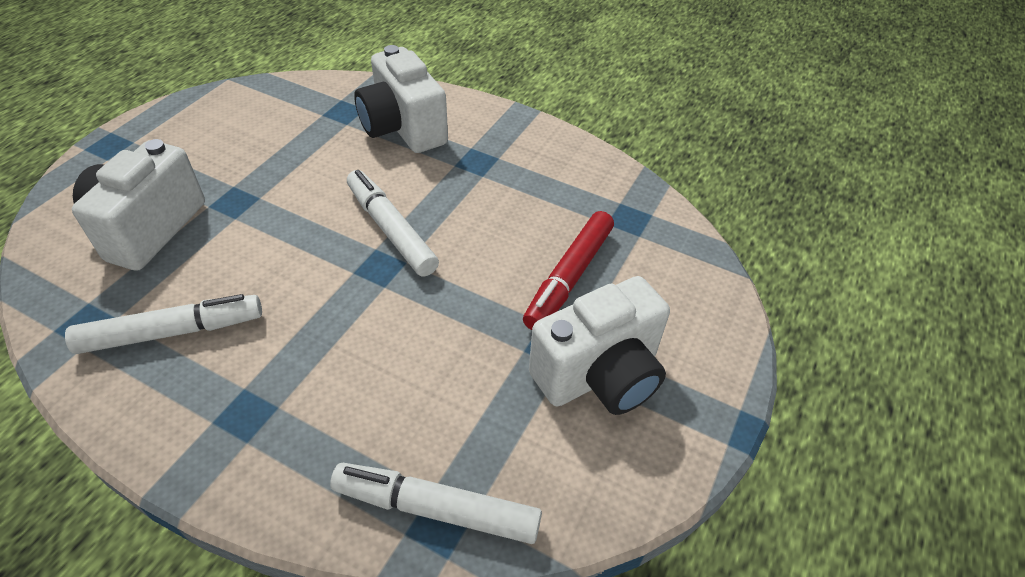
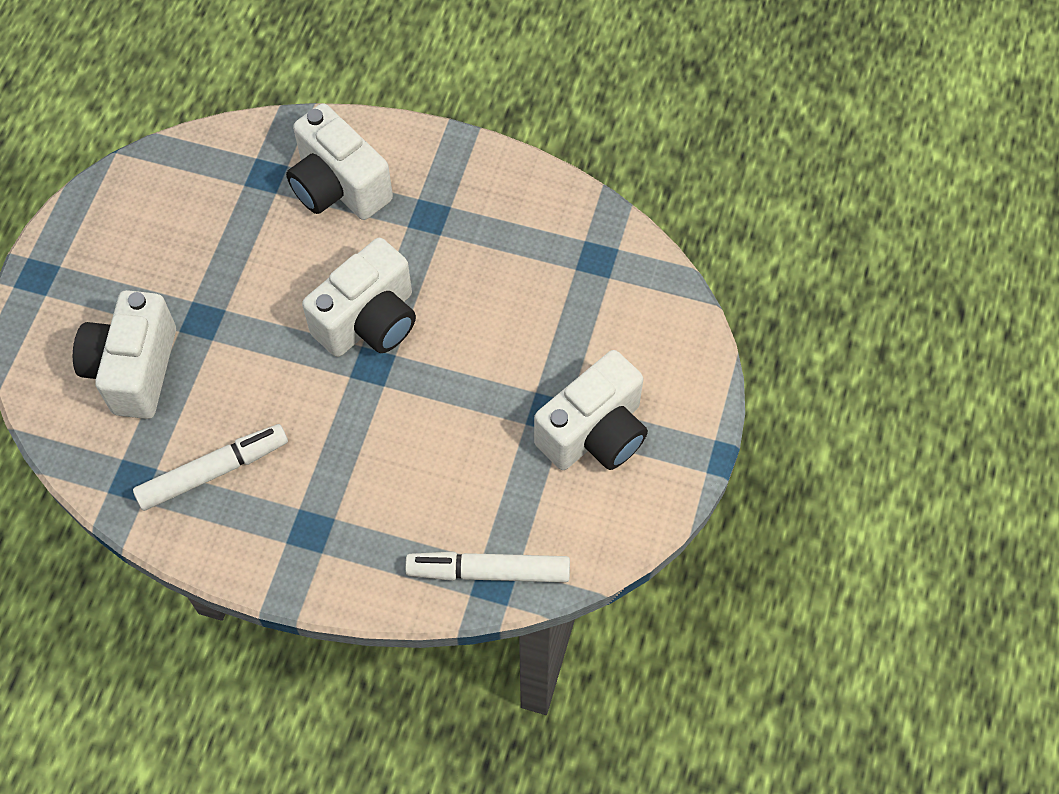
camera: 10 degrees left, 15 degrees up
(391, 230) = (369, 321): white marker -> white camera
(569, 277) = (550, 340): red marker -> none

